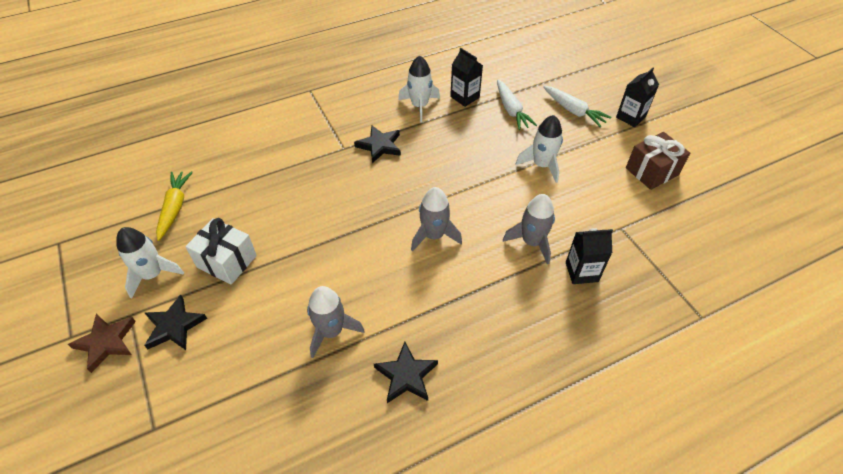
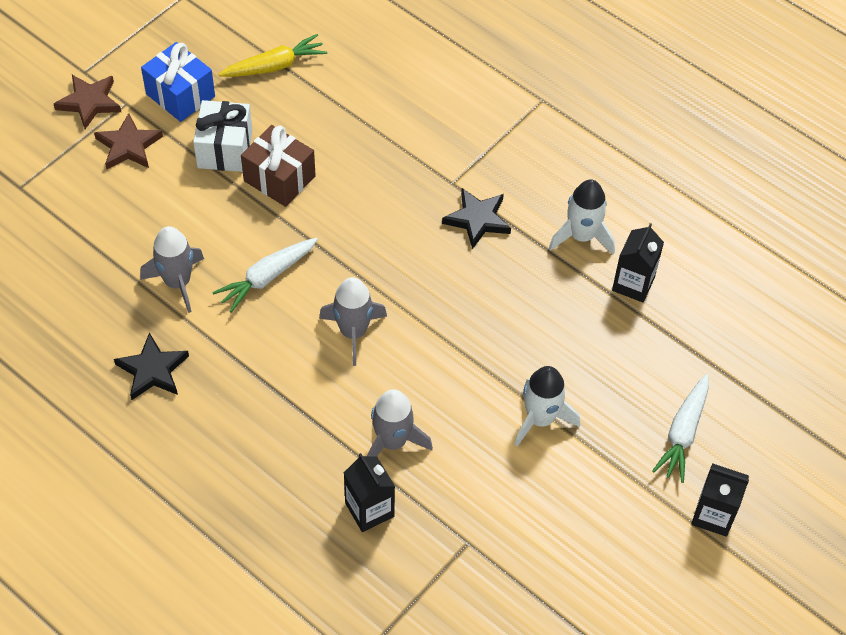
camera: 65 degrees right, 5 degrees up
(153, 274) = (180, 95): white rocket -> blue gift
(174, 326) = (128, 146): black star -> brown star
(511, 110) = (638, 351): white carrot -> white carrot (266, 278)
(652, 171) = (602, 564): brown gift -> brown gift (279, 178)

